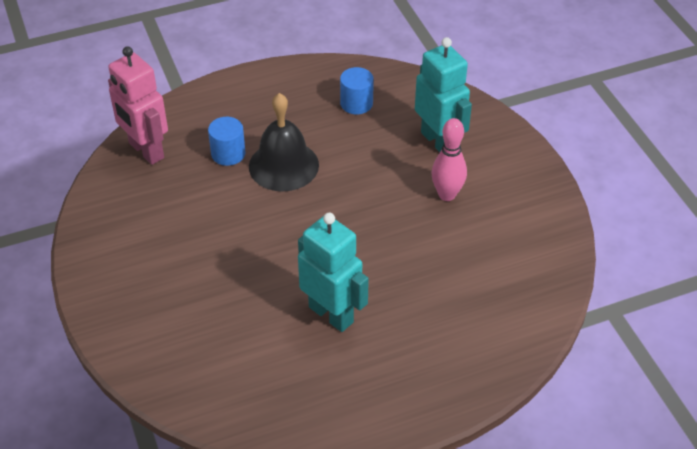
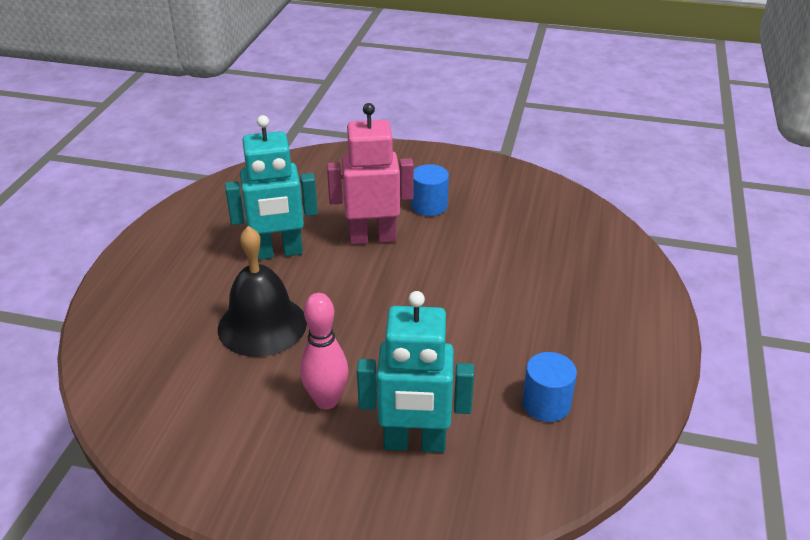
camera: 125 degrees right, 10 degrees down
(146, 151) = (586, 227): pink robot -> pink robot (372, 238)
(228, 153) = (539, 273): blue cylinder -> blue cylinder (429, 206)
(283, 165) = (488, 301): black bell -> black bell (262, 325)

